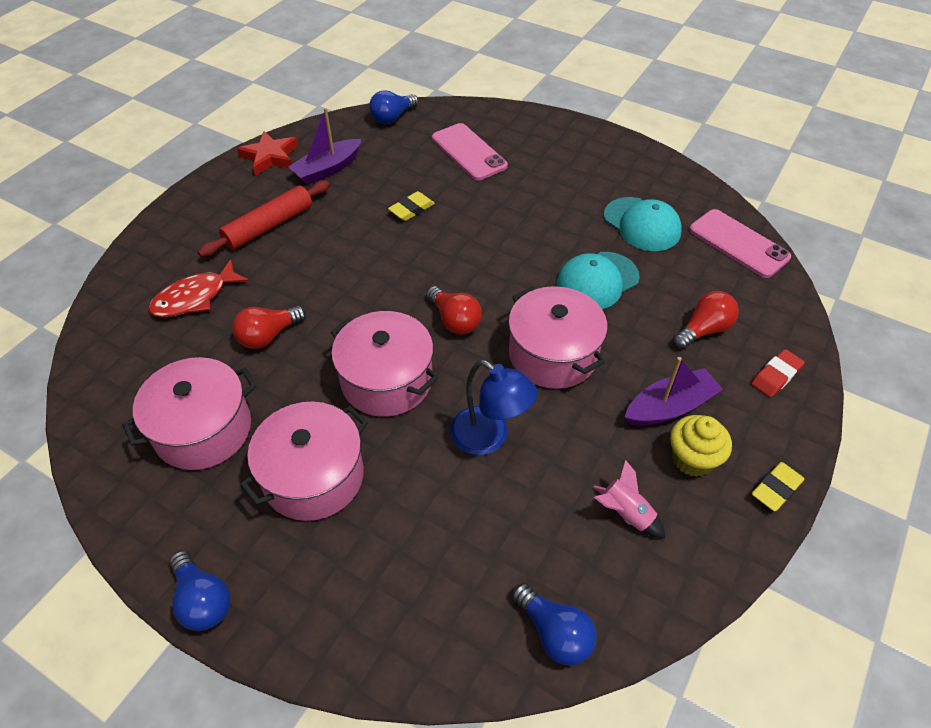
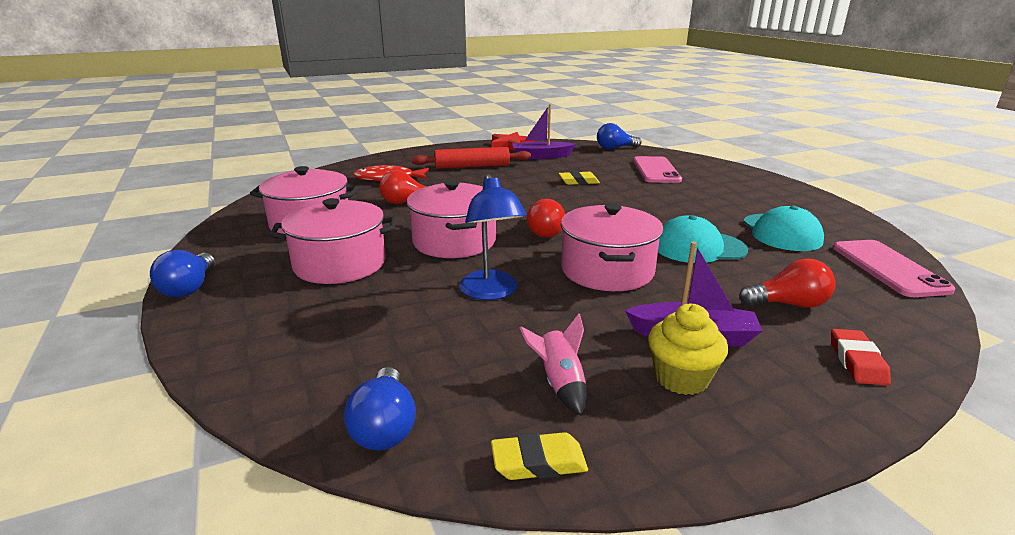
camera: 35 degrees right, 25 degrees down
(776, 376) = (857, 361): red eraser -> red eraser turned 75 degrees counterclockwise
(776, 489) = (772, 444): yellow eraser -> yellow eraser (538, 462)

